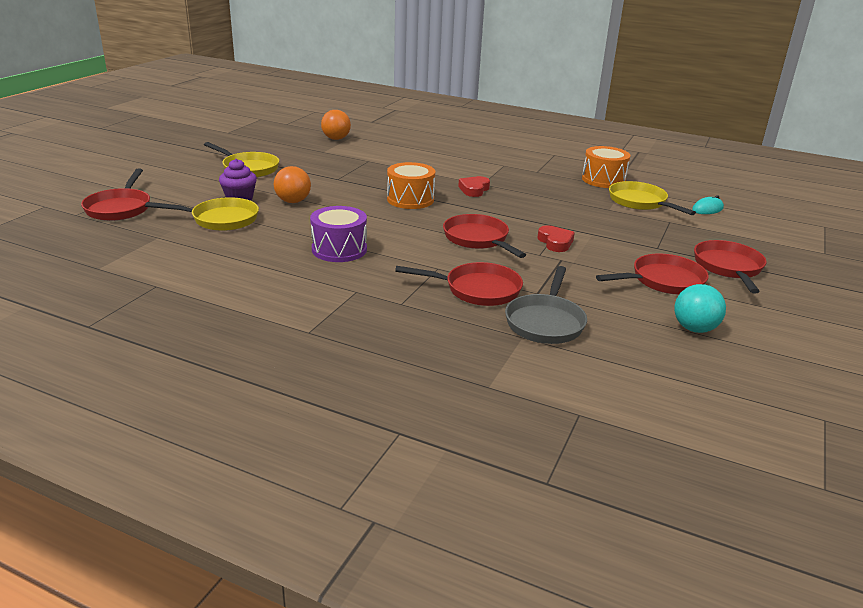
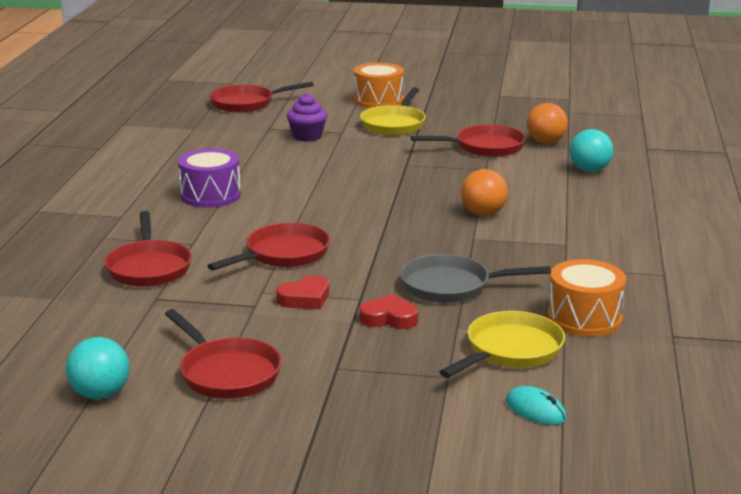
camera: 75 degrees right, 5 degrees down
(221, 219) = (248, 140): yellow pan -> none
(293, 201) = (318, 157): orange ball -> orange ball (483, 213)
(395, 139) = (589, 170): none -> turquoise ball
(410, 199) = (375, 207): orange drum -> orange drum (378, 100)
(474, 189) = (445, 236): red heart -> red heart (389, 318)
(545, 322) = (88, 307): grey pan -> grey pan (451, 286)
(728, 267) = (299, 423): red pan -> red pan (485, 147)

